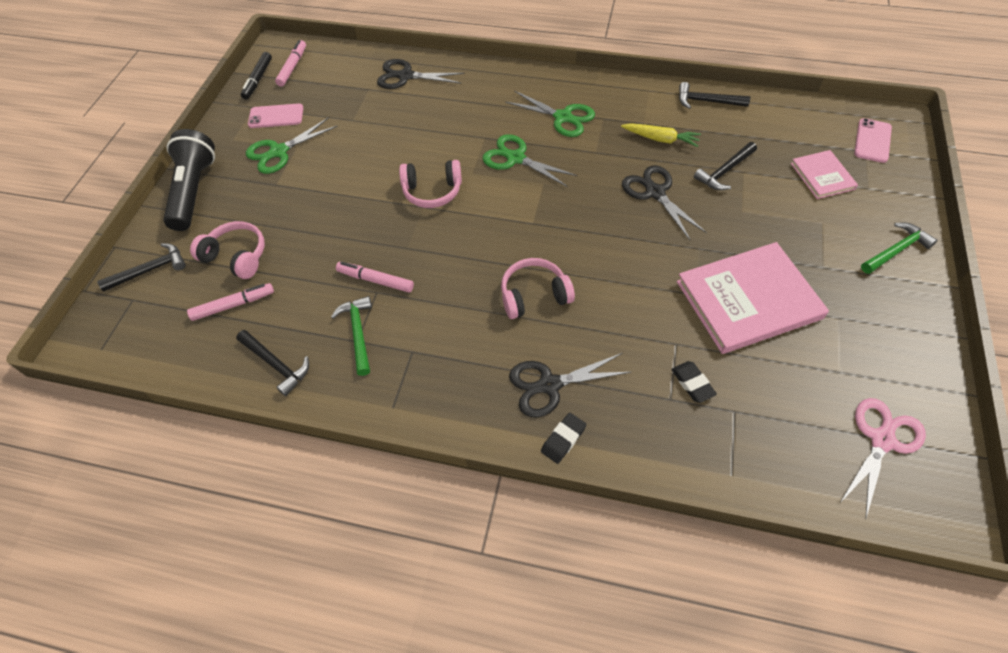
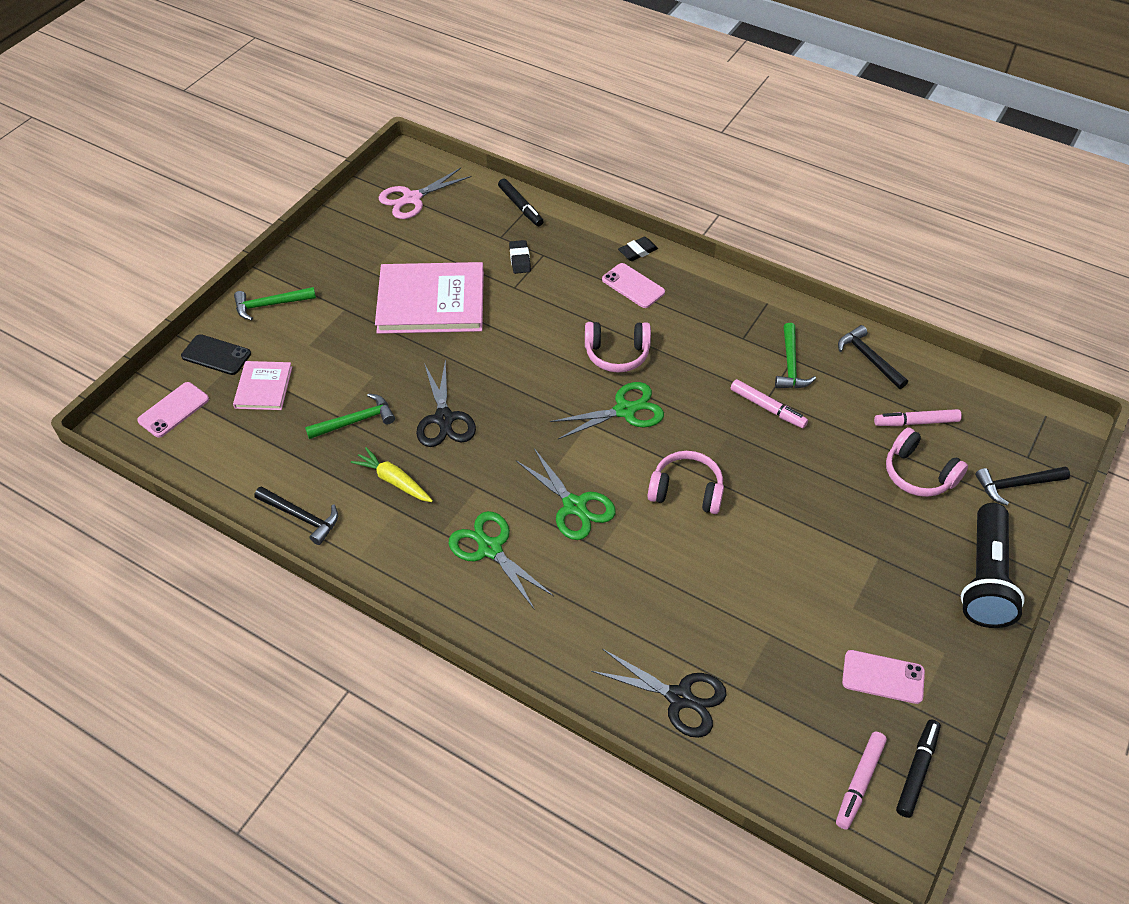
camera: 165 degrees left, 5 degrees down
(279, 152) = (876, 608): green scissors -> green scissors (625, 410)
(549, 385) = (633, 286): black scissors -> pink phone
(724, 172) = (355, 421): black hammer -> green hammer
(741, 471) = (520, 207): none -> black marker
(890, 190) = (216, 355): none -> black phone

